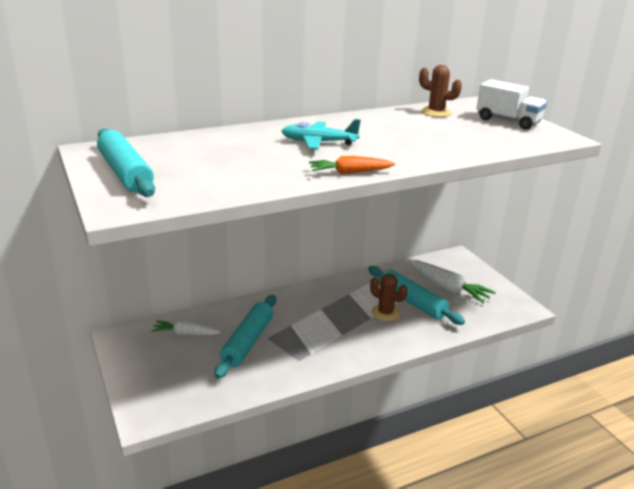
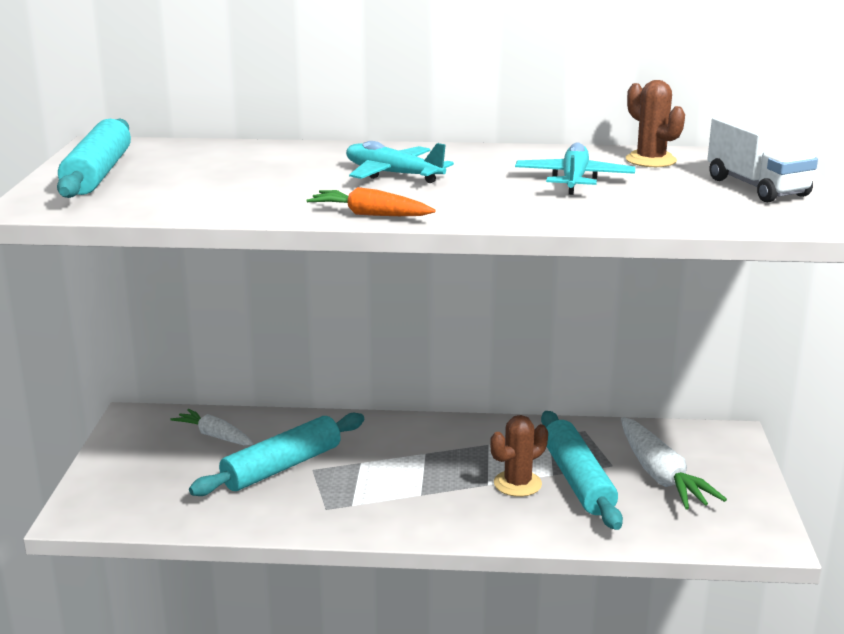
camera: 30 degrees right, 5 degrees down
(385, 313) = (517, 484): brown cactus -> brown cactus turned 75 degrees clockwise
(419, 130) = (574, 180): none -> turquoise plane

